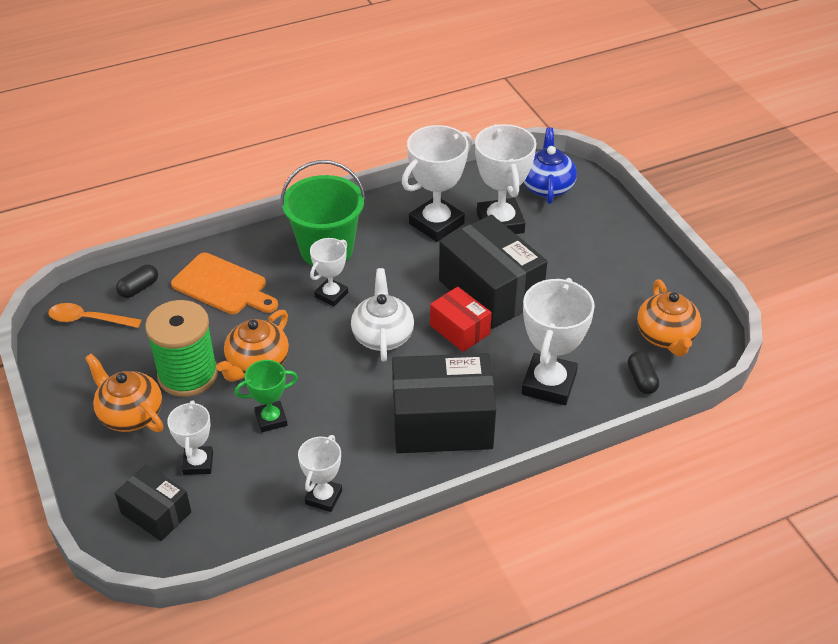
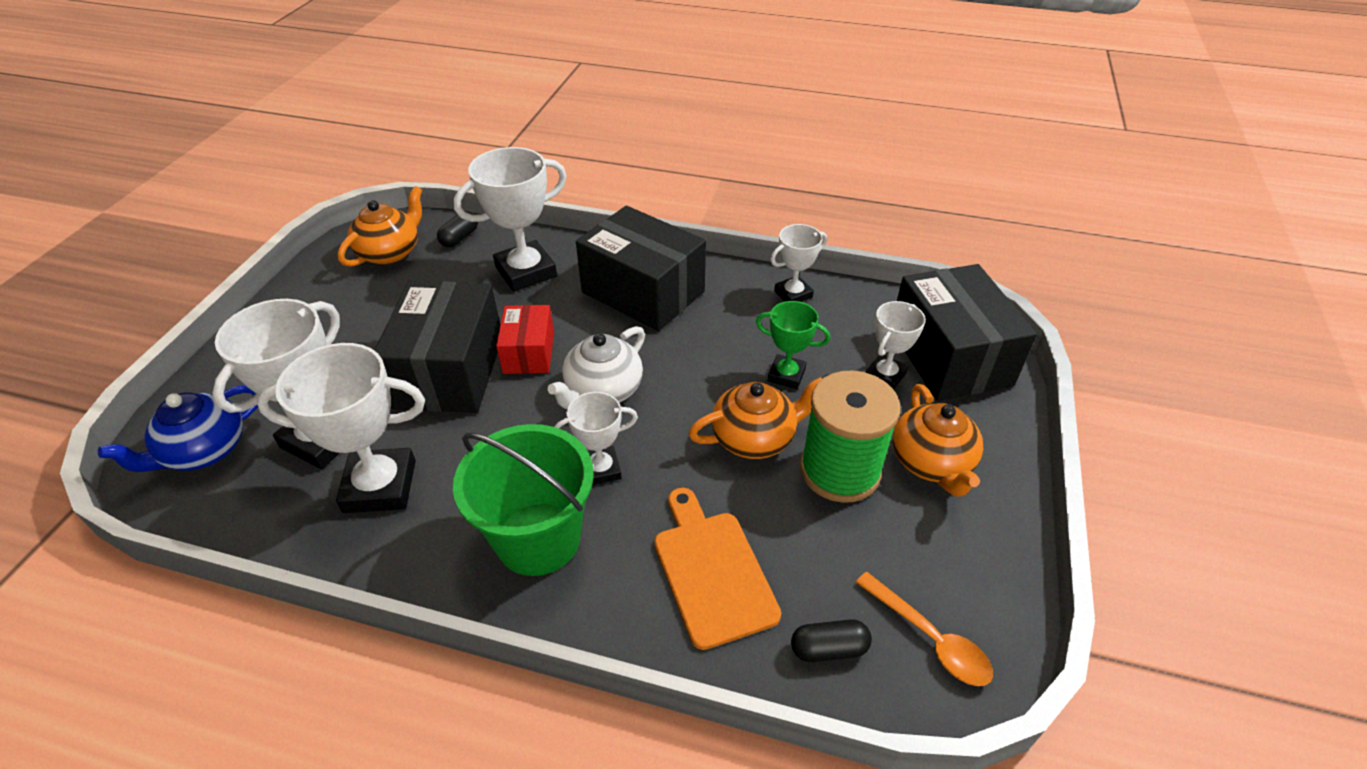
camera: 140 degrees left, 0 degrees up
(156, 513) = (949, 356): black box -> black box, size x1.81

